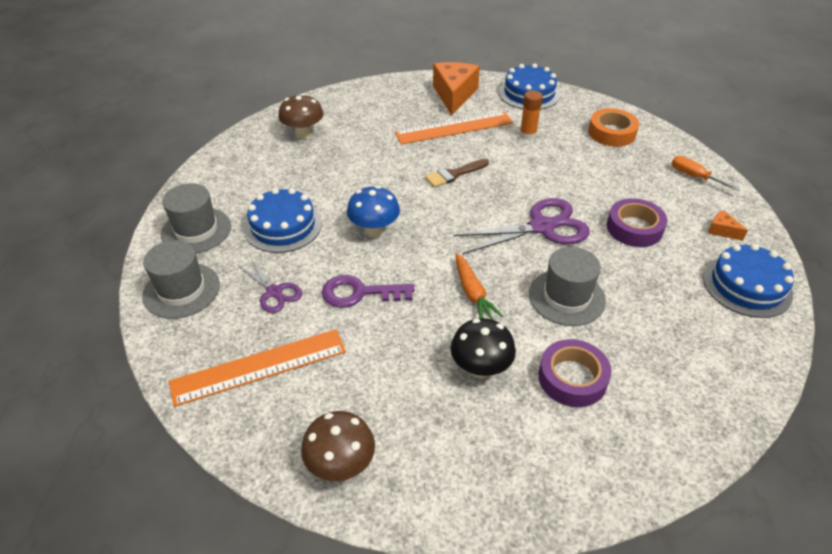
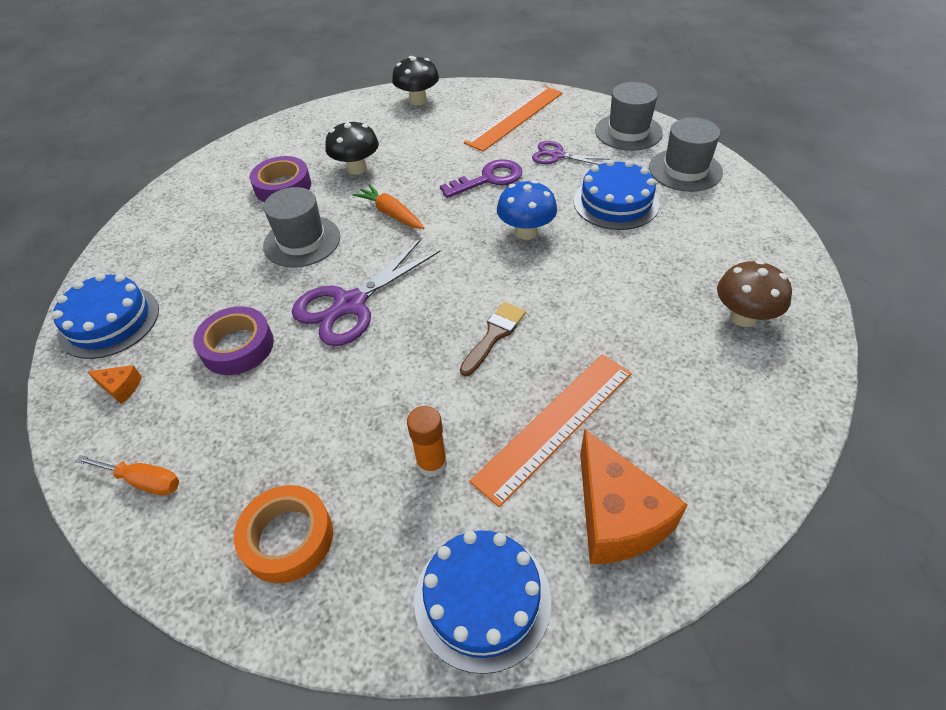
camera: 155 degrees right, 5 degrees up
(341, 465) = (418, 100): brown mushroom -> black mushroom

